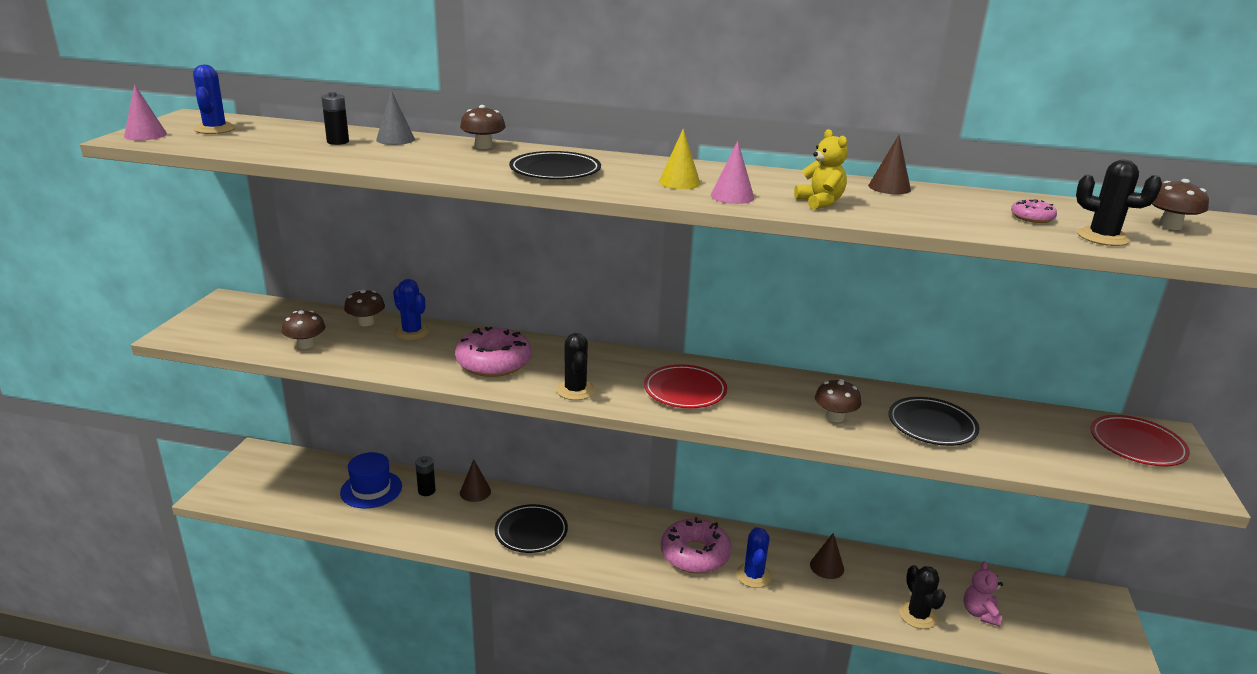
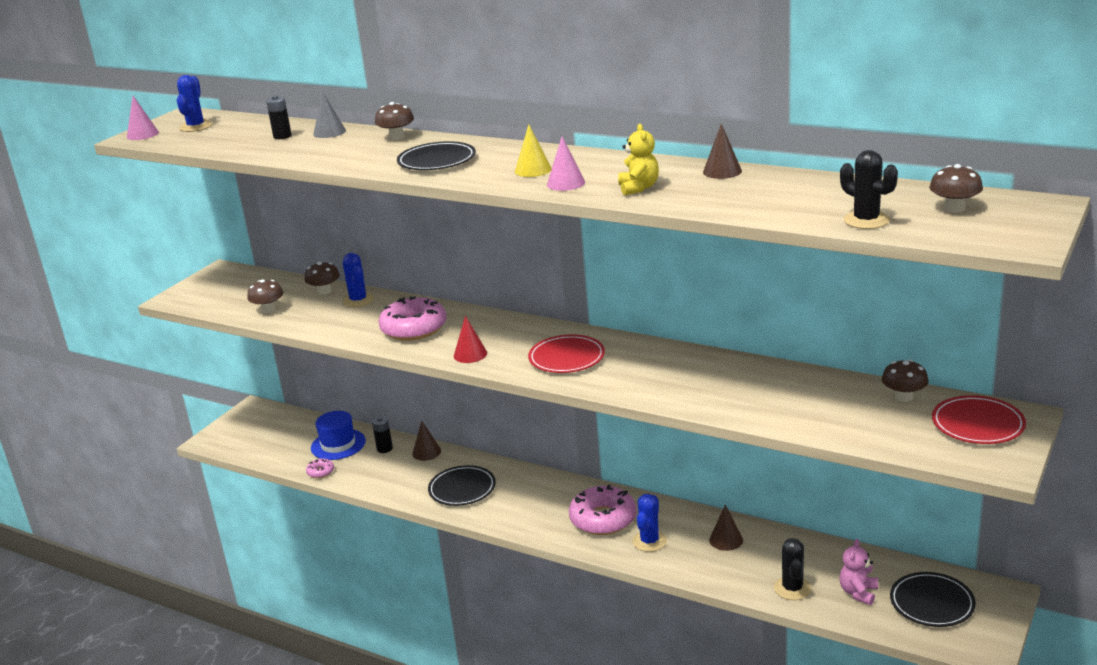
camera: 20 degrees right, 0 degrees up
(575, 390) = (470, 354): black cactus -> red cone
(834, 417) = (690, 386): brown mushroom -> brown mushroom (904, 397)
(932, 425) = (779, 397): black plate -> black plate (932, 603)
(1032, 217) = (823, 201): pink donut -> pink donut (320, 472)

